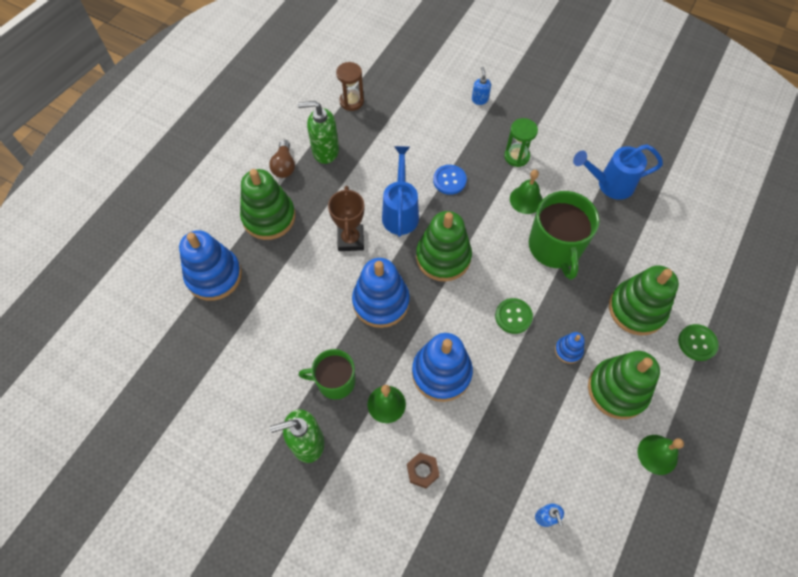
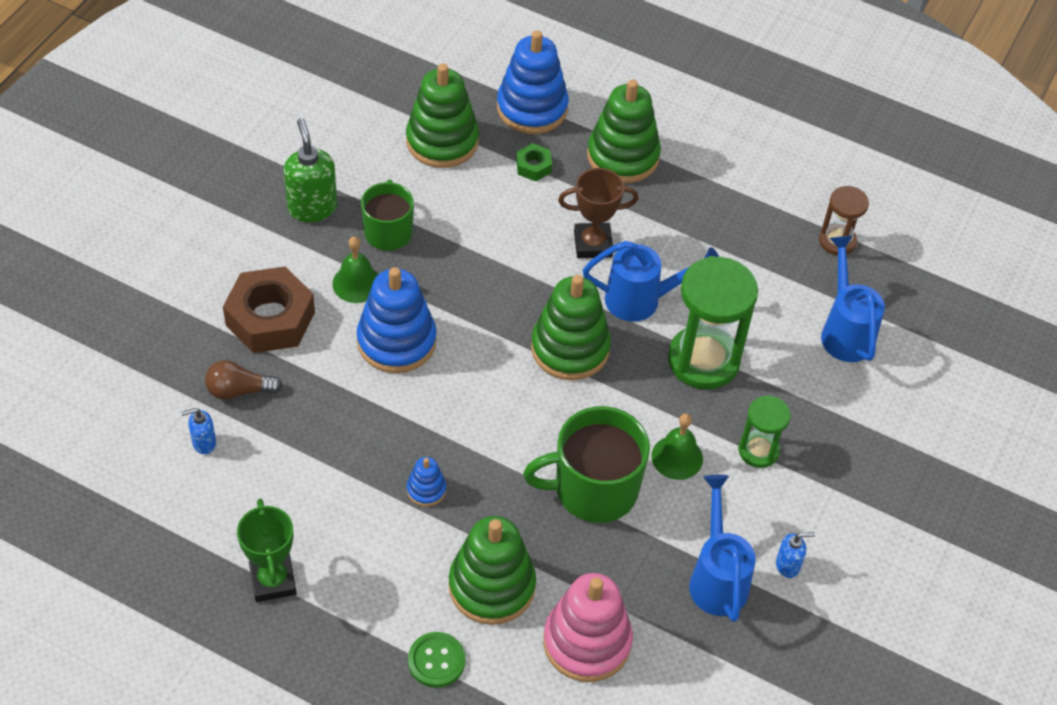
camera: 85 degrees right, 10 degrees down
(274, 276) = (533, 166): none -> green nut
(284, 166) = (709, 168): brown light bulb -> brown light bulb (239, 390)
(325, 151) = (739, 212): green soap dispenser -> none
(381, 302) = (498, 277): blue stacking toy -> none
(422, 471) = (270, 318): brown nut -> brown nut, size x2.14
(423, 105) = (845, 330): none -> blue watering can
(449, 180) = (703, 360): blue button -> green hourglass
(479, 99) = (868, 407): blue soap dispenser -> blue soap dispenser (788, 565)
(513, 316) = (478, 427): green button -> none
(617, 390) = (366, 544): green stacking toy -> green stacking toy (442, 141)
(657, 454) = (273, 580): green bell -> green trophy
(666, 255) = (587, 642): none -> pink stacking toy

